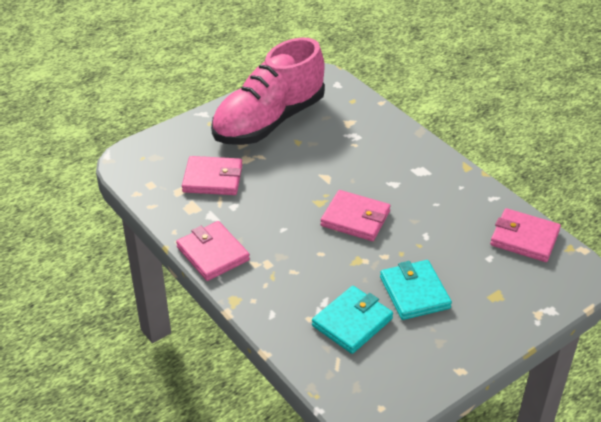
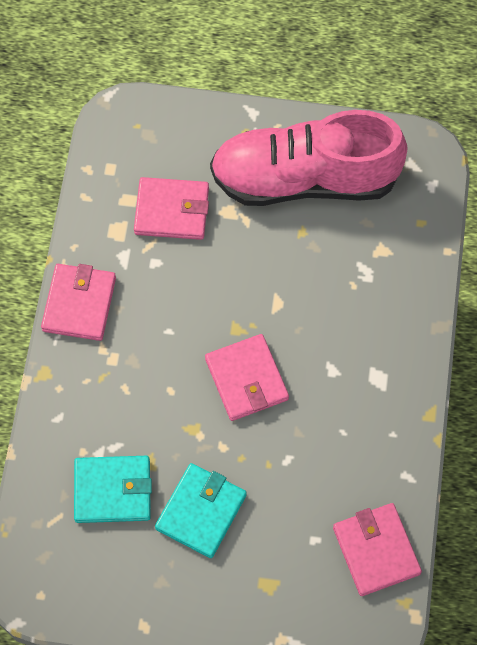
camera: 45 degrees right, 25 degrees up
(213, 179) = (172, 211): pink wallet -> pink wallet turned 45 degrees counterclockwise

